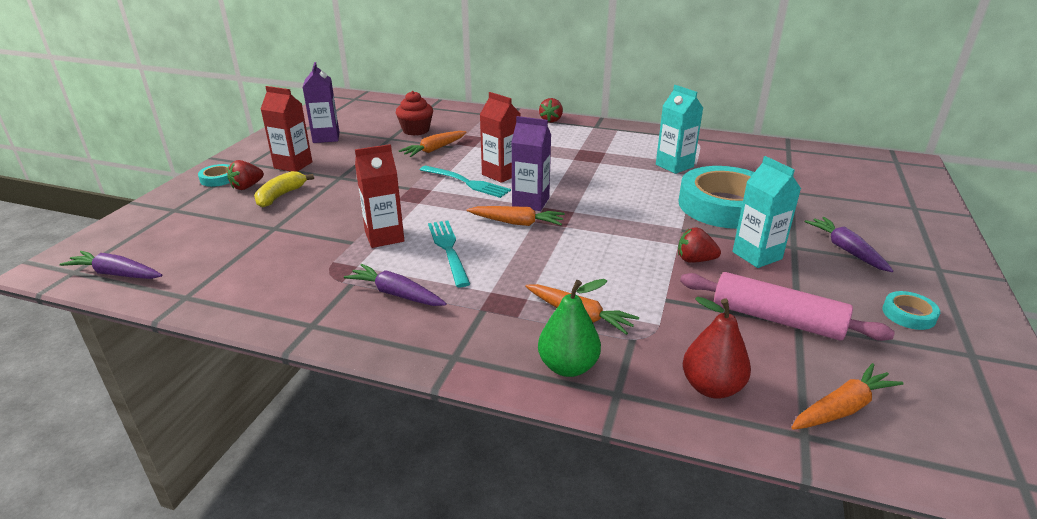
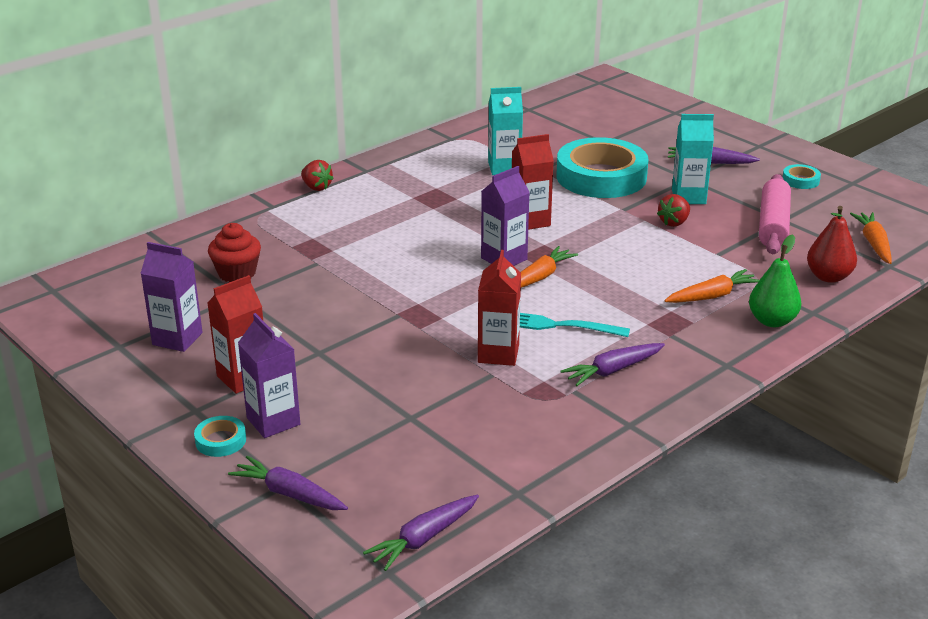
camera: 60 degrees left, 0 degrees up
(163, 214) = (289, 494): none -> purple carrot
(247, 187) = (273, 421): red strawberry -> purple carton
(280, 196) = (328, 401): yellow banana -> none
(434, 149) = (312, 275): orange carrot -> none
(466, 182) = (422, 279): turquoise fork -> none
(501, 174) = (424, 255): red carton -> red carton (530, 221)
(776, 319) = (773, 225): pink rolling pin -> pink rolling pin turned 45 degrees counterclockwise

